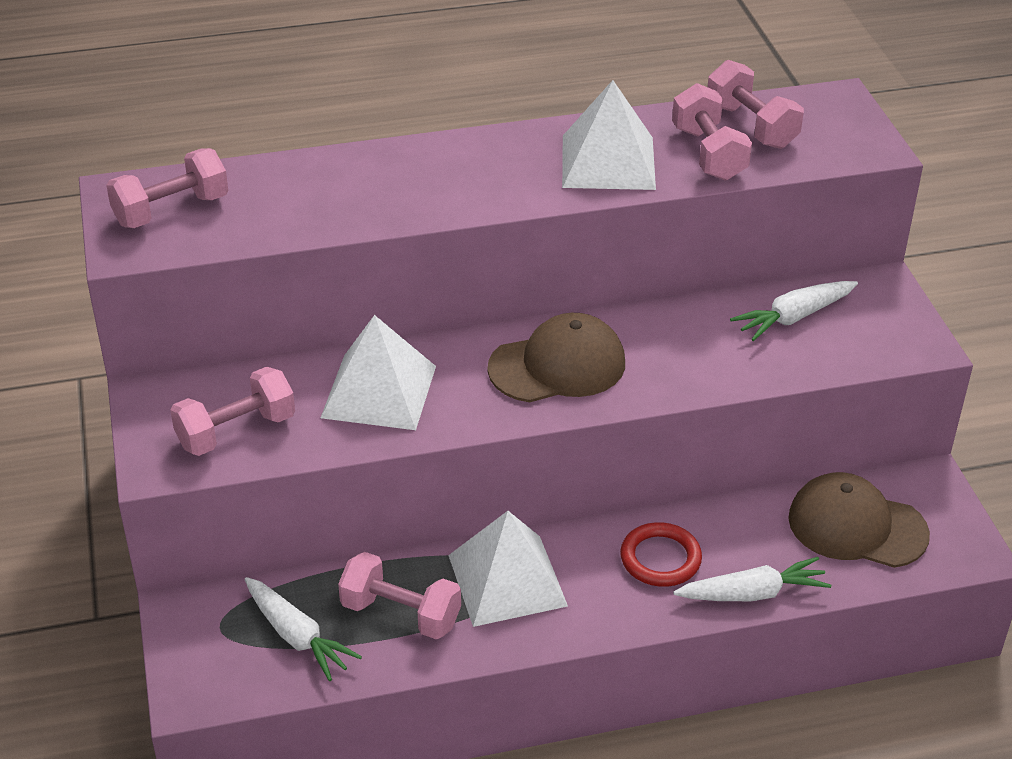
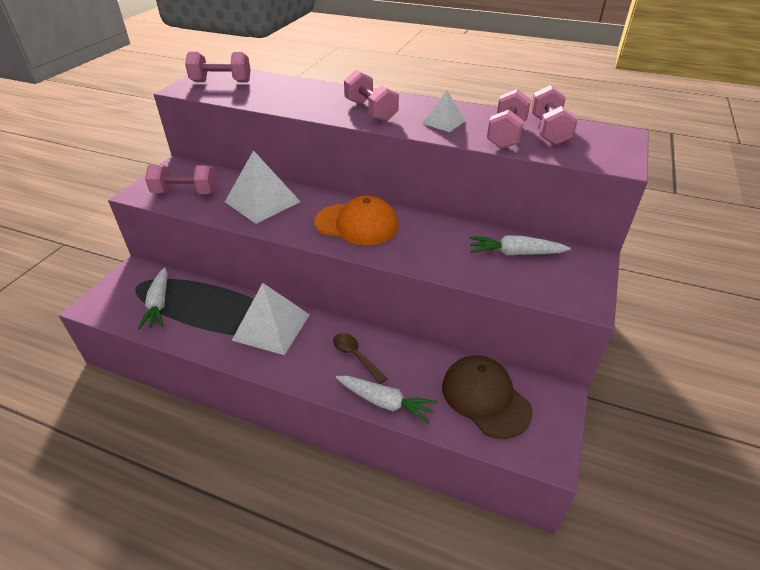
camera: 35 degrees right, 0 degrees up
(401, 614) = (209, 317): pink dumbbell -> pink dumbbell (370, 111)
(557, 366) = (357, 224): brown cap -> orange cap
(608, 162) = (444, 122): white pyramid -> white pyramid, size x0.55
(660, 558) = (355, 356): red ring -> brown spoon

